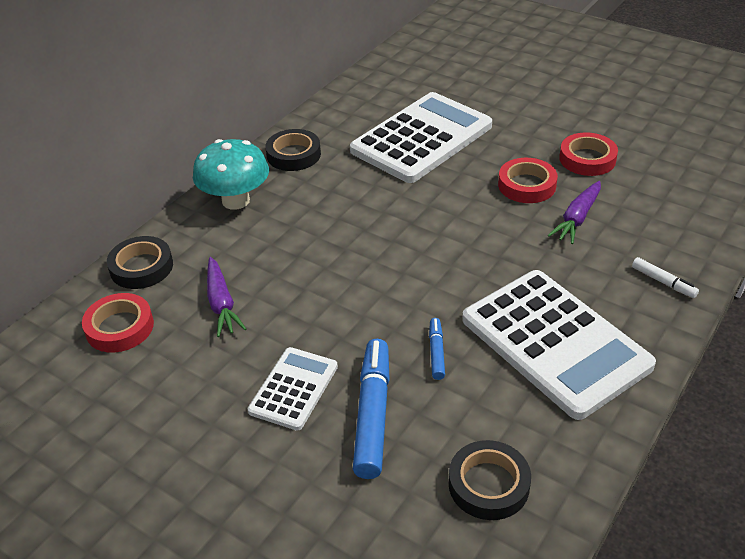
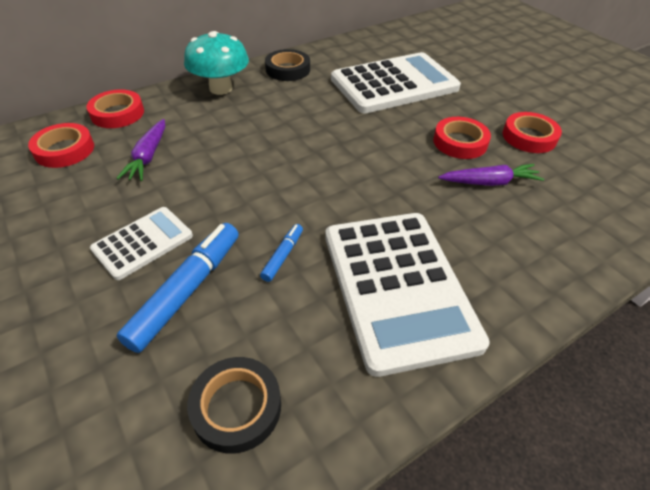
camera: 20 degrees right, 5 degrees up
(141, 267) = (117, 113): black tape -> red tape
(577, 218) = (489, 182): purple carrot -> purple carrot turned 150 degrees counterclockwise
(663, 282) = (544, 267): white marker -> none

